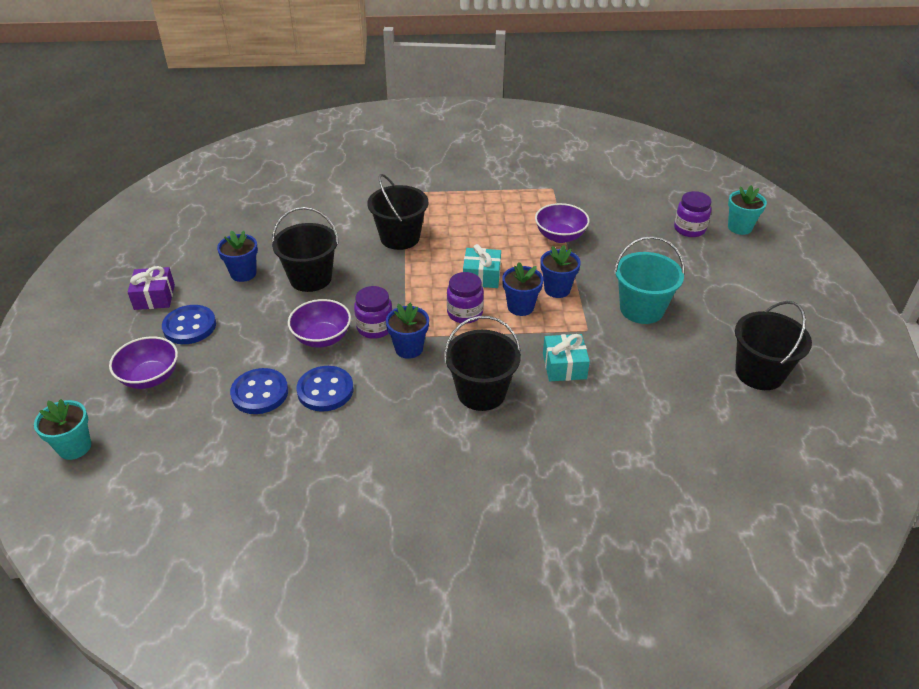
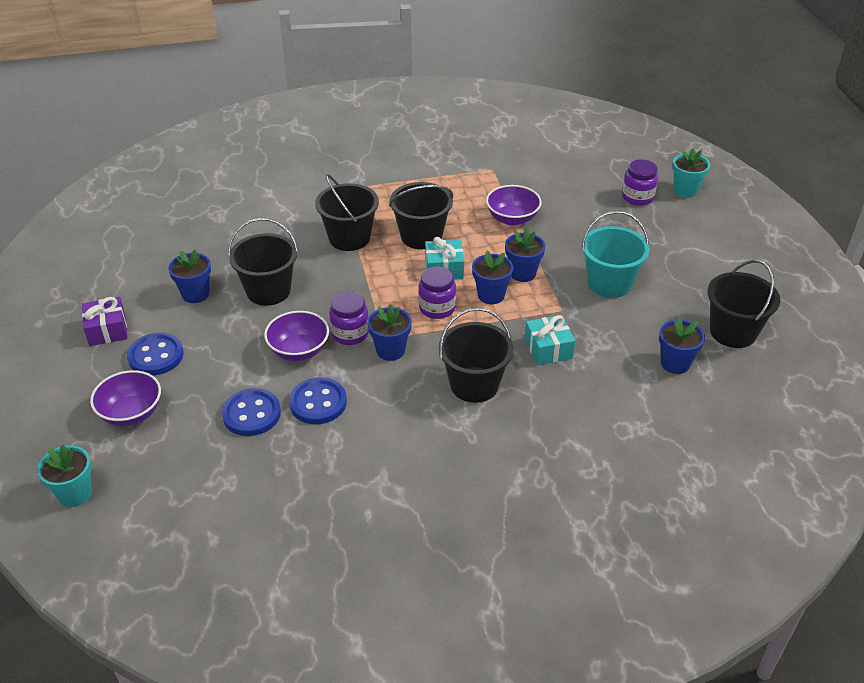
camera: 10 degrees left, 0 degrees up
(468, 243) = (421, 236): none -> black bucket
(691, 397) = (675, 363): none -> blue flower pot

